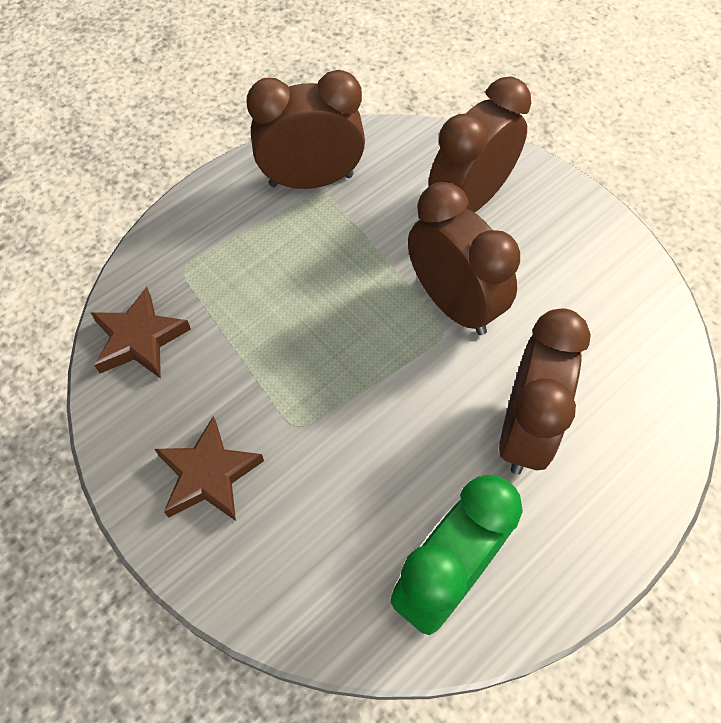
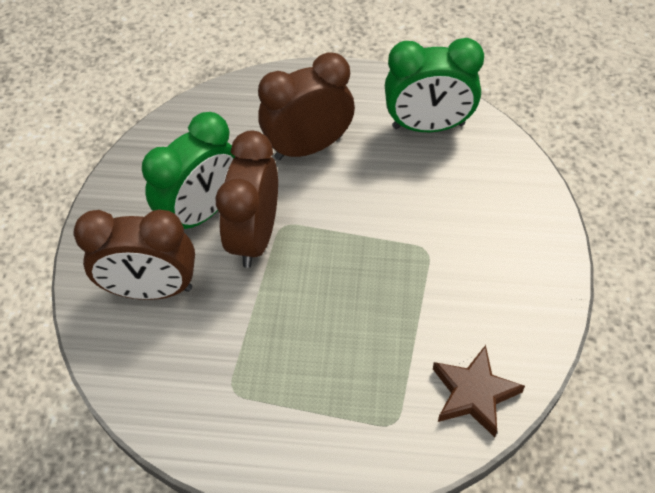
camera: 130 degrees left, 5 degrees down
(208, 475) = (504, 267): brown star -> none
(311, 180) = (227, 410): brown clock -> none
(521, 284) = (202, 212): none -> green clock

